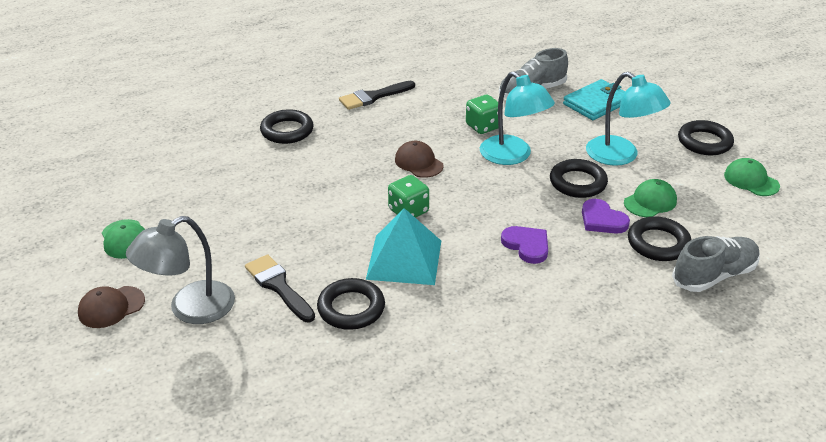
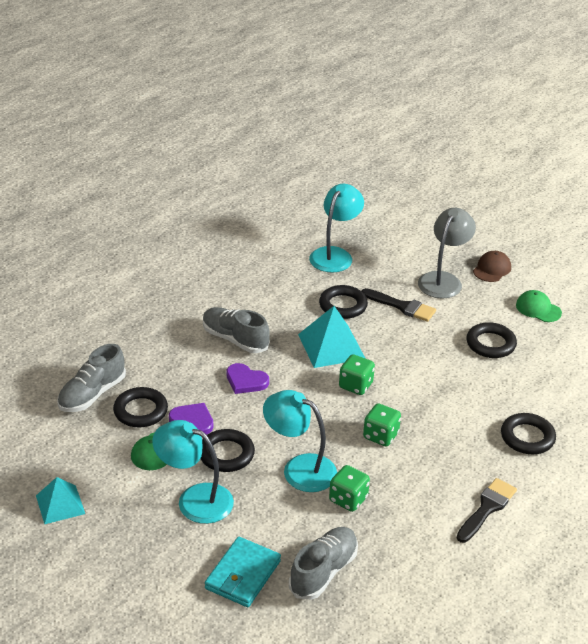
camera: 155 degrees right, 0 degrees up
(298, 397) = (335, 255): none -> turquoise lamp
(418, 162) = (380, 436): brown cap -> green dice
(517, 299) = (235, 339): none -> grey shoe
(704, 142) = (110, 546): black ring -> black ring (490, 344)
(751, 180) = (60, 504): green cap -> turquoise pyramid

